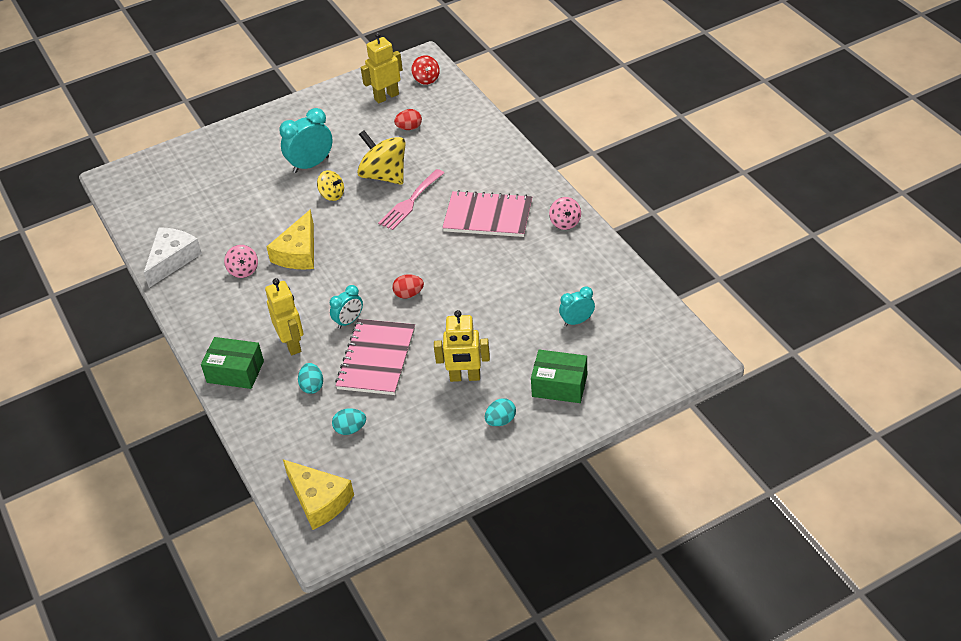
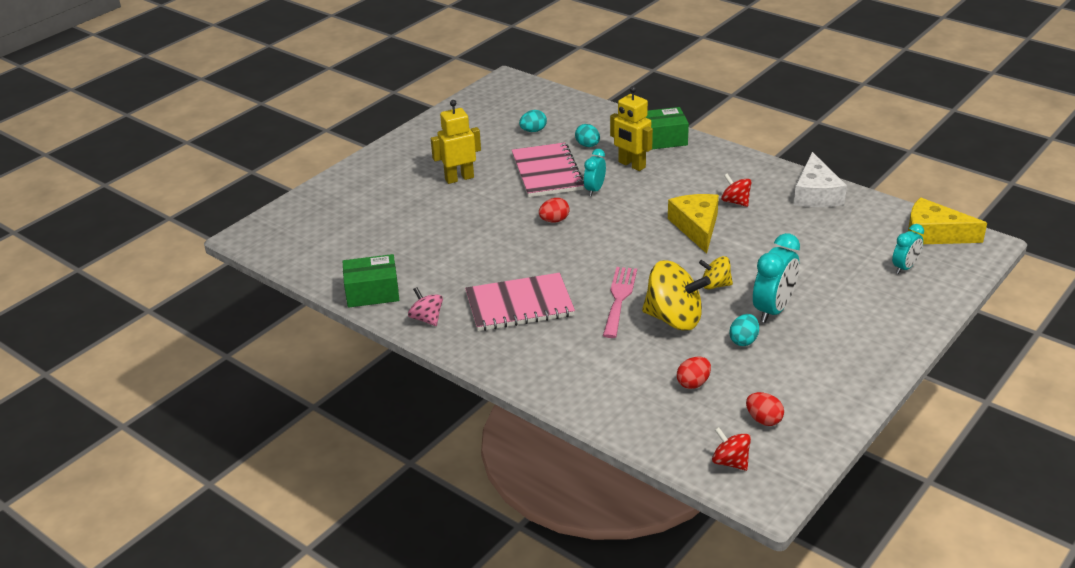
camera: 155 degrees right, 10 degrees down
(243, 270) = (735, 202): pink spinning top -> red spinning top
(319, 500) = (525, 95): yellow cheese -> yellow cheese (934, 234)
(386, 96) = (763, 420): yellow robot -> red egg
(500, 421) = (412, 160): turquoise egg -> turquoise egg (743, 340)
(559, 385) = (371, 191): green box -> green box (372, 292)
(577, 321) = (375, 237): turquoise clock -> turquoise clock (904, 267)

